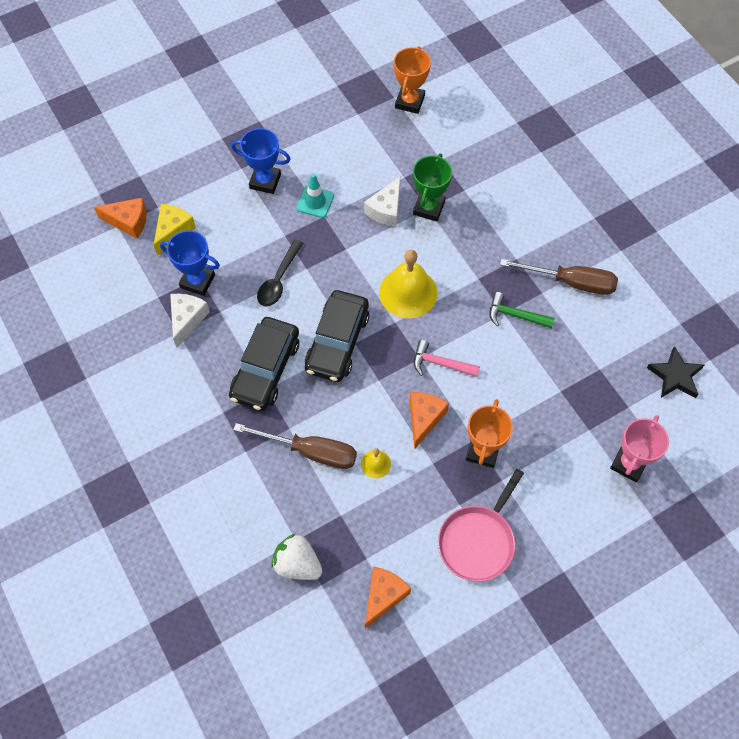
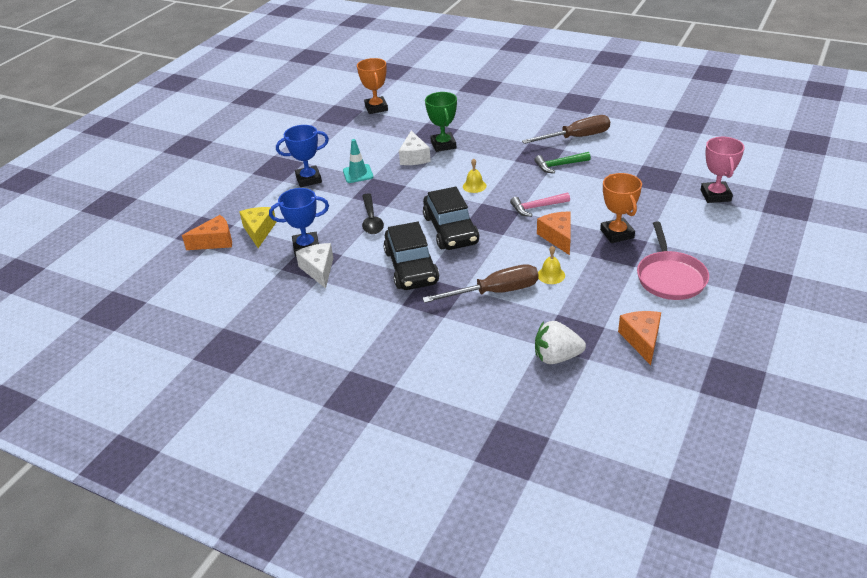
camera: 30 degrees left, 25 degrees down
(408, 292) = (474, 186): yellow bell -> yellow bell, size x0.48
(675, 376) = (691, 147): black star -> none

